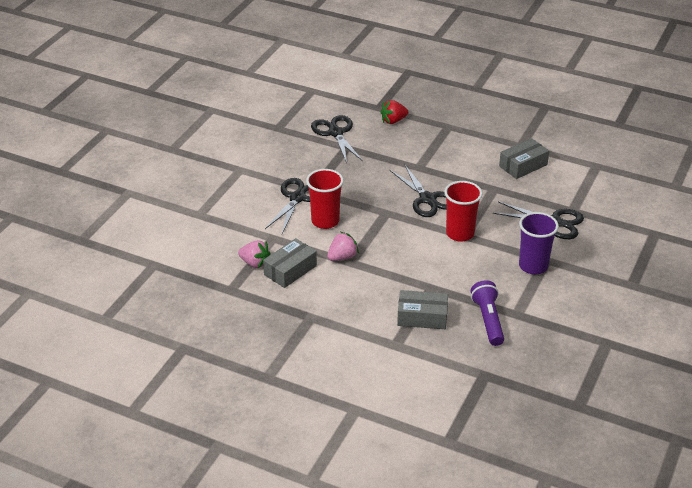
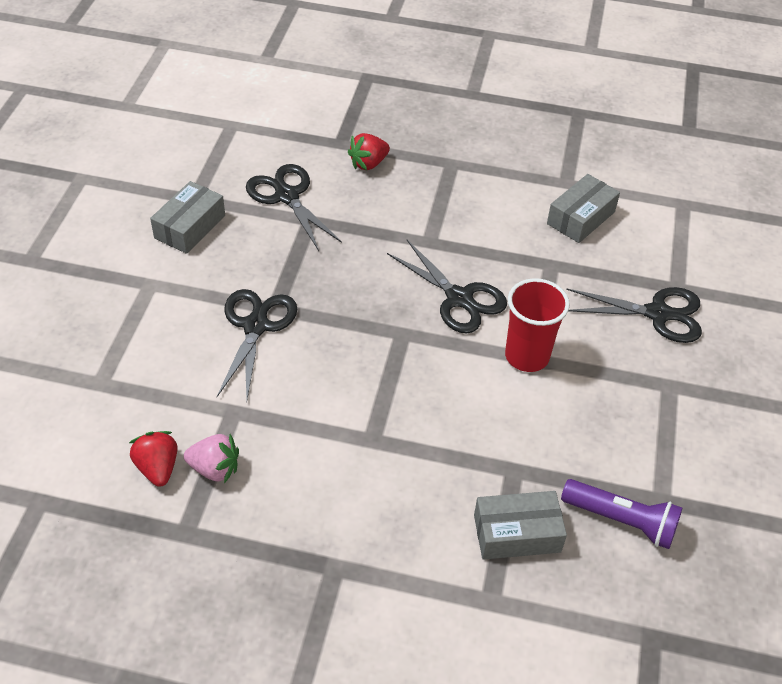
camera: 15 degrees left, 10 degrees up
(222, 258) = (157, 468): none -> red strawberry
(290, 270) = (277, 473): grey box -> grey box (190, 227)
(325, 221) = (311, 365): red cup -> none
(342, 257) = (356, 432): pink strawberry -> none
(488, 320) = (621, 521): purple flashlight -> purple flashlight turned 135 degrees clockwise
(533, 266) = (655, 401): purple cup -> none

